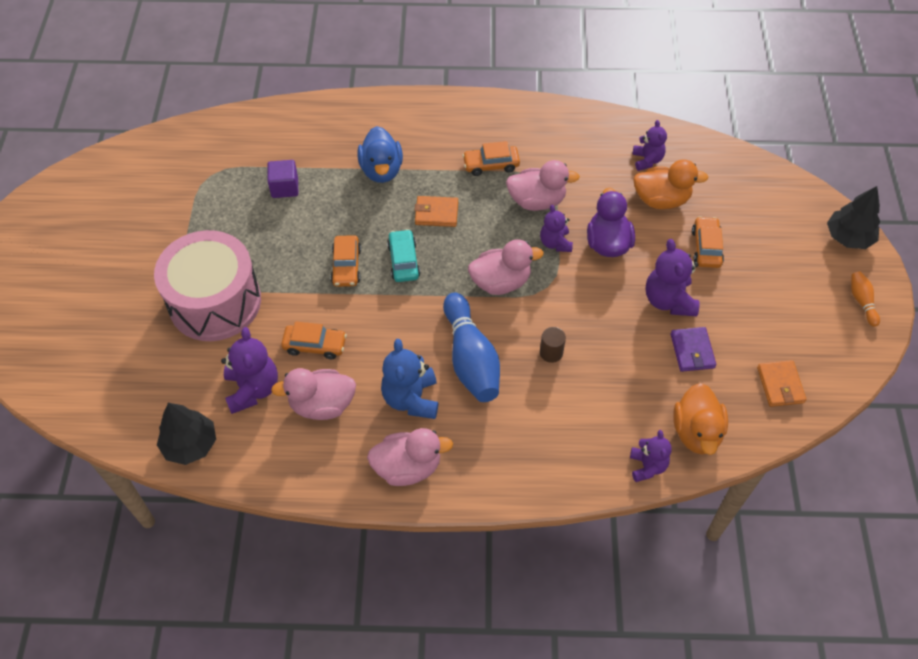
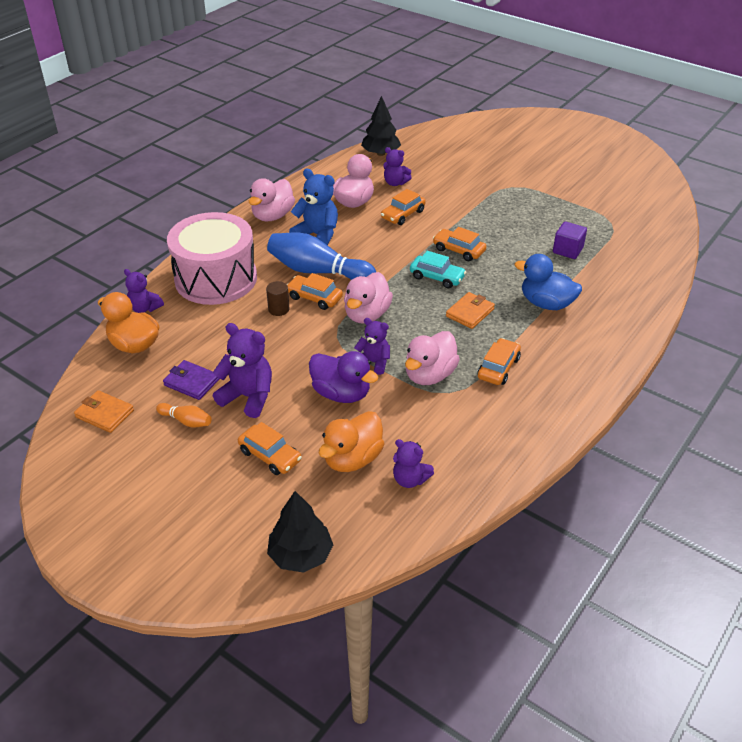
camera: 125 degrees right, 15 degrees down
(215, 302) = (481, 190): pink drum -> pink drum (216, 279)
(253, 389) = (395, 183): purple teddy bear -> purple teddy bear, size x0.63
(511, 335) = (314, 298): none -> orange car
(848, 237) = (162, 579): black tree -> black tree (300, 555)
(861, 302) = (96, 529): orange bowling pin -> orange bowling pin (186, 421)

